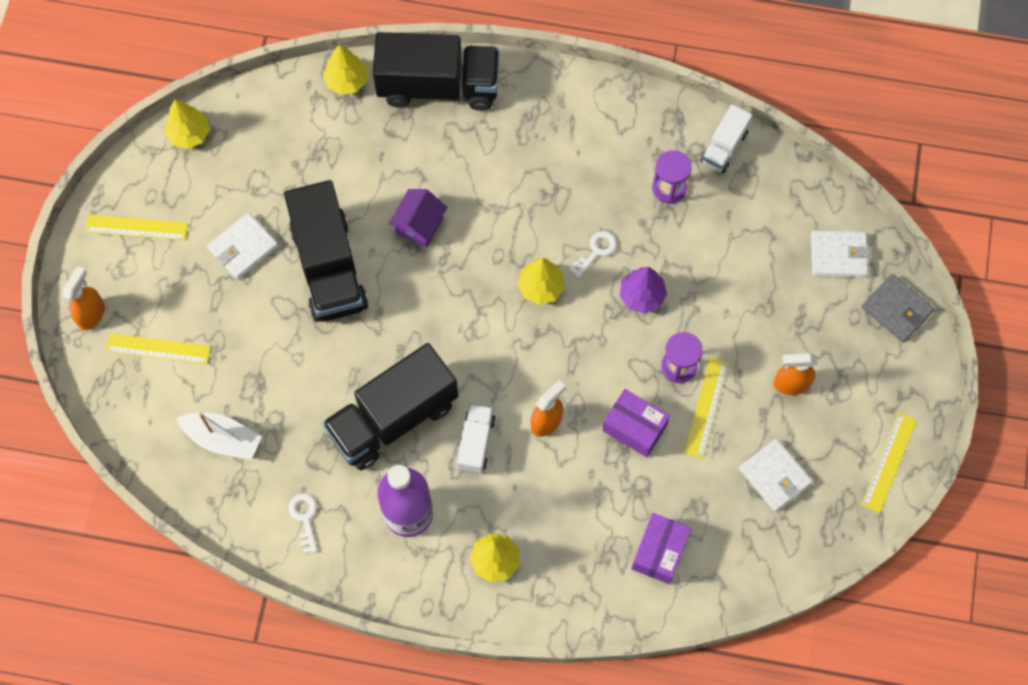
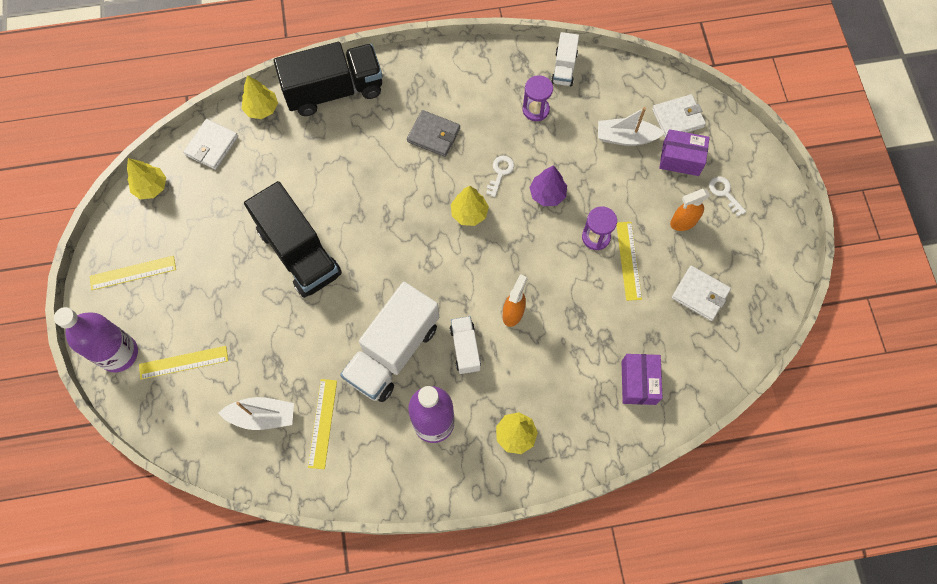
camera: 20 degrees left, 0 degrees up
(91, 314) = (119, 353): orange spray bottle -> purple bottle
(243, 248) = (225, 260): white wallet -> white wallet (212, 146)
(304, 518) = (352, 456): white key -> white key (724, 193)
(393, 418) = (393, 351): black truck -> white truck
(419, 225) = (358, 198): purple house -> none
(634, 428) = (581, 294): purple box -> purple box (681, 159)
(764, 258) = (626, 137): none -> white boat
(889, 462) = (777, 255): yellow ruler -> yellow ruler (322, 423)
(896, 309) = (735, 143): grey wallet -> grey wallet (433, 135)

